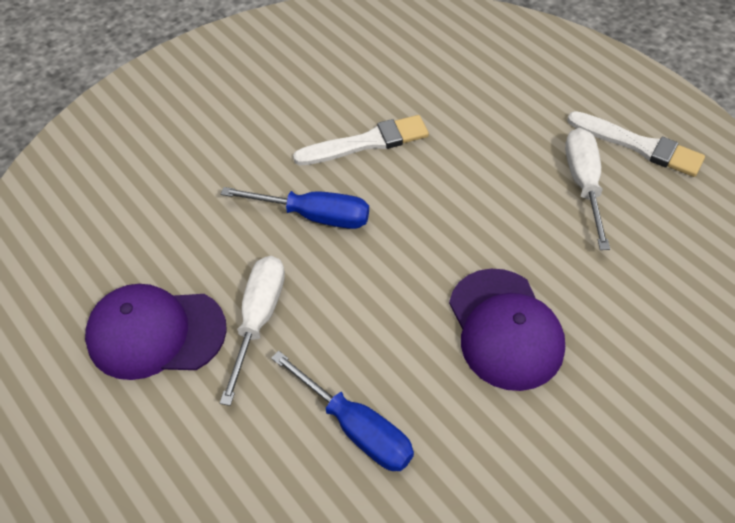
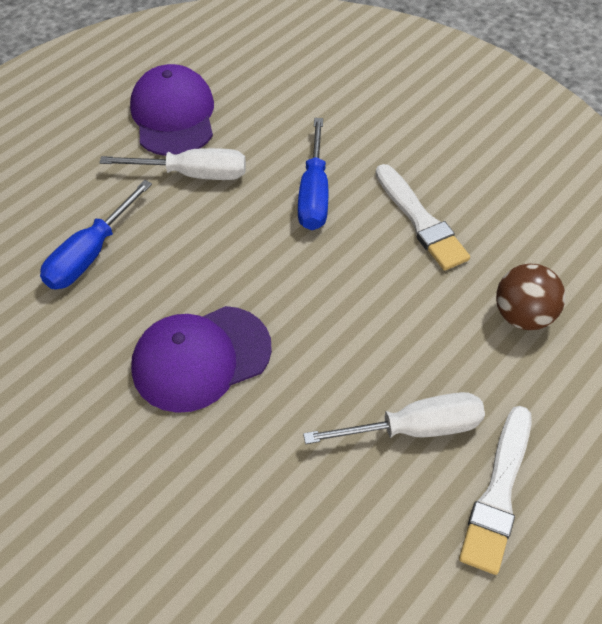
camera: 80 degrees right, 0 degrees up
(480, 98) = (522, 315): none -> brown ball

